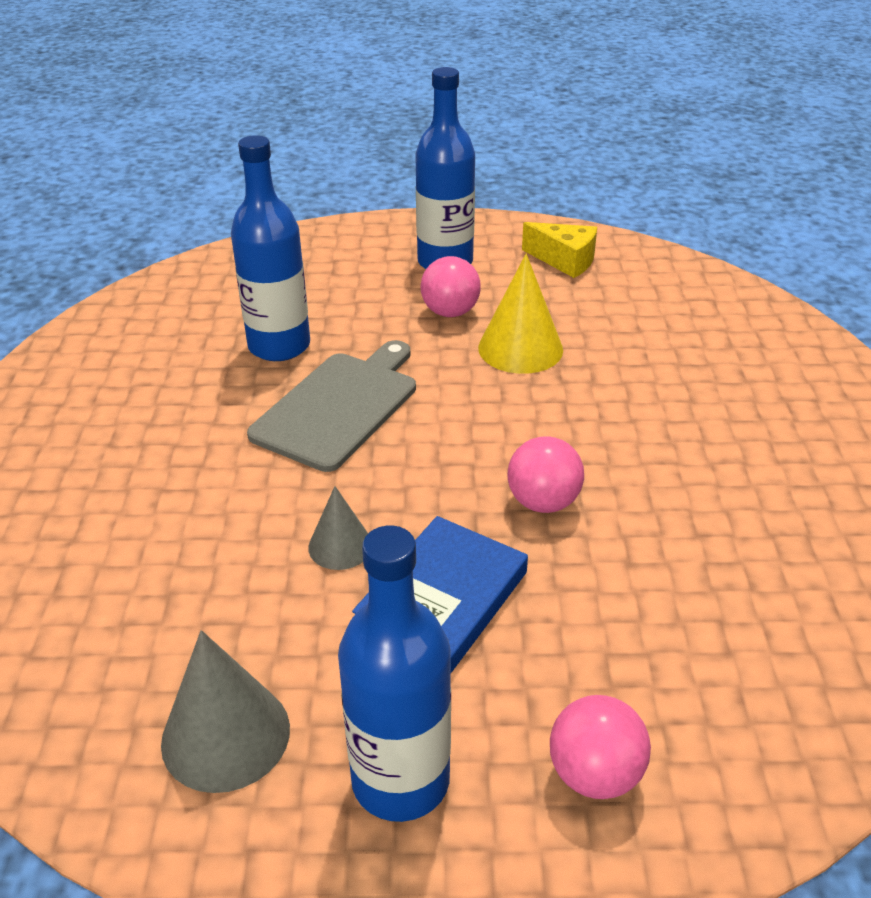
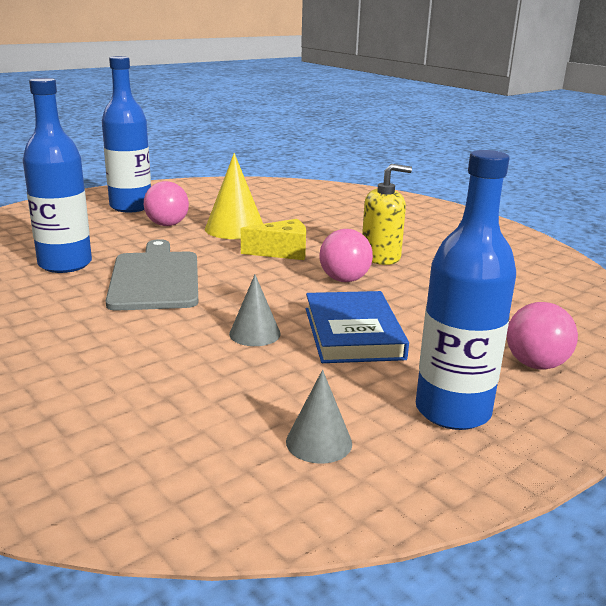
camera: 40 degrees left, 15 degrees down
(225, 735) = (319, 442): grey cone -> grey cone, size x0.60
(565, 261) = (206, 192): yellow cheese -> yellow cheese (282, 252)
(644, 479) = (381, 257): none -> yellow soap dispenser

